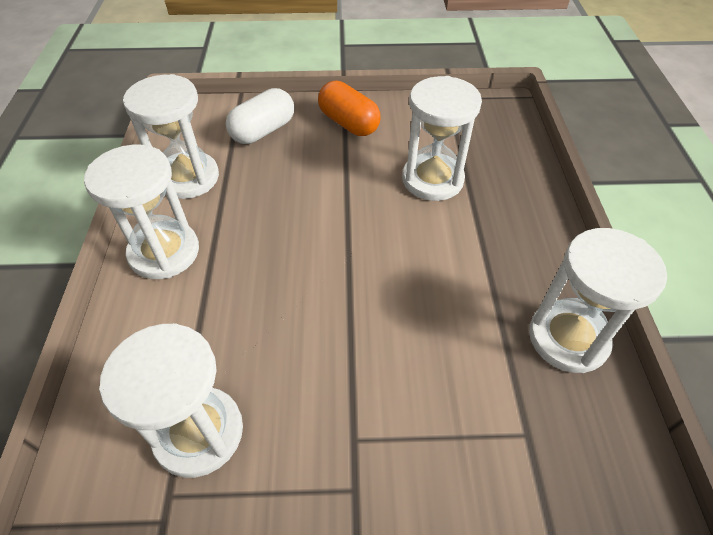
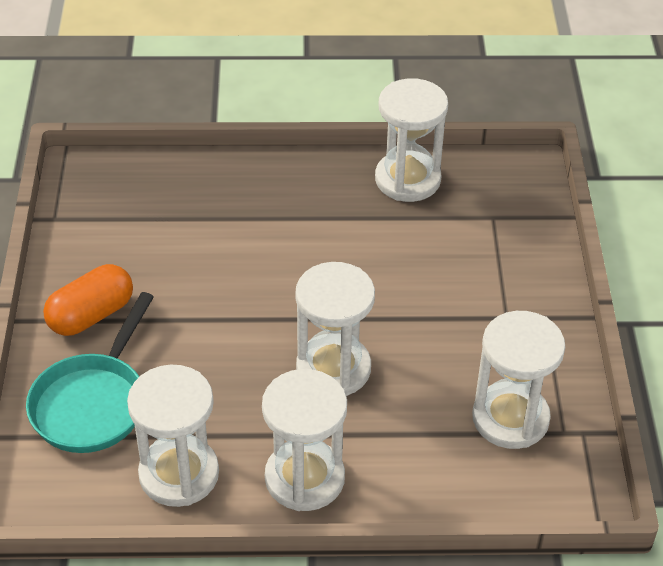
camera: 90 degrees left, 5 degrees down
(263, 131) = (93, 403): white capsule -> turquoise pan
(432, 180) = (206, 245): white hourglass -> white hourglass (333, 369)

